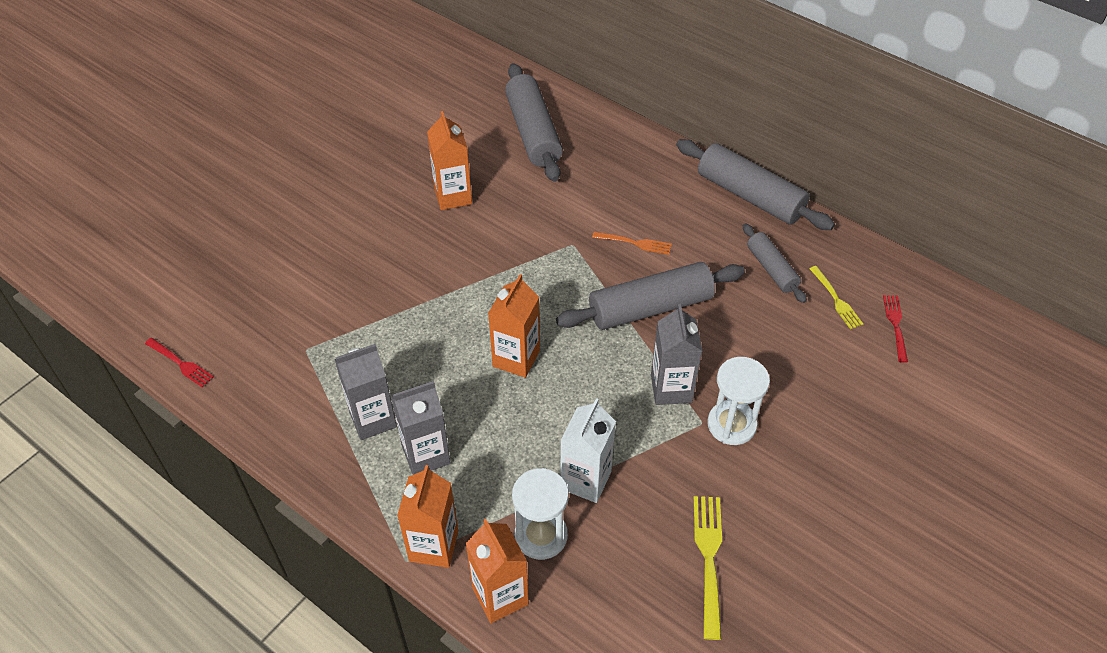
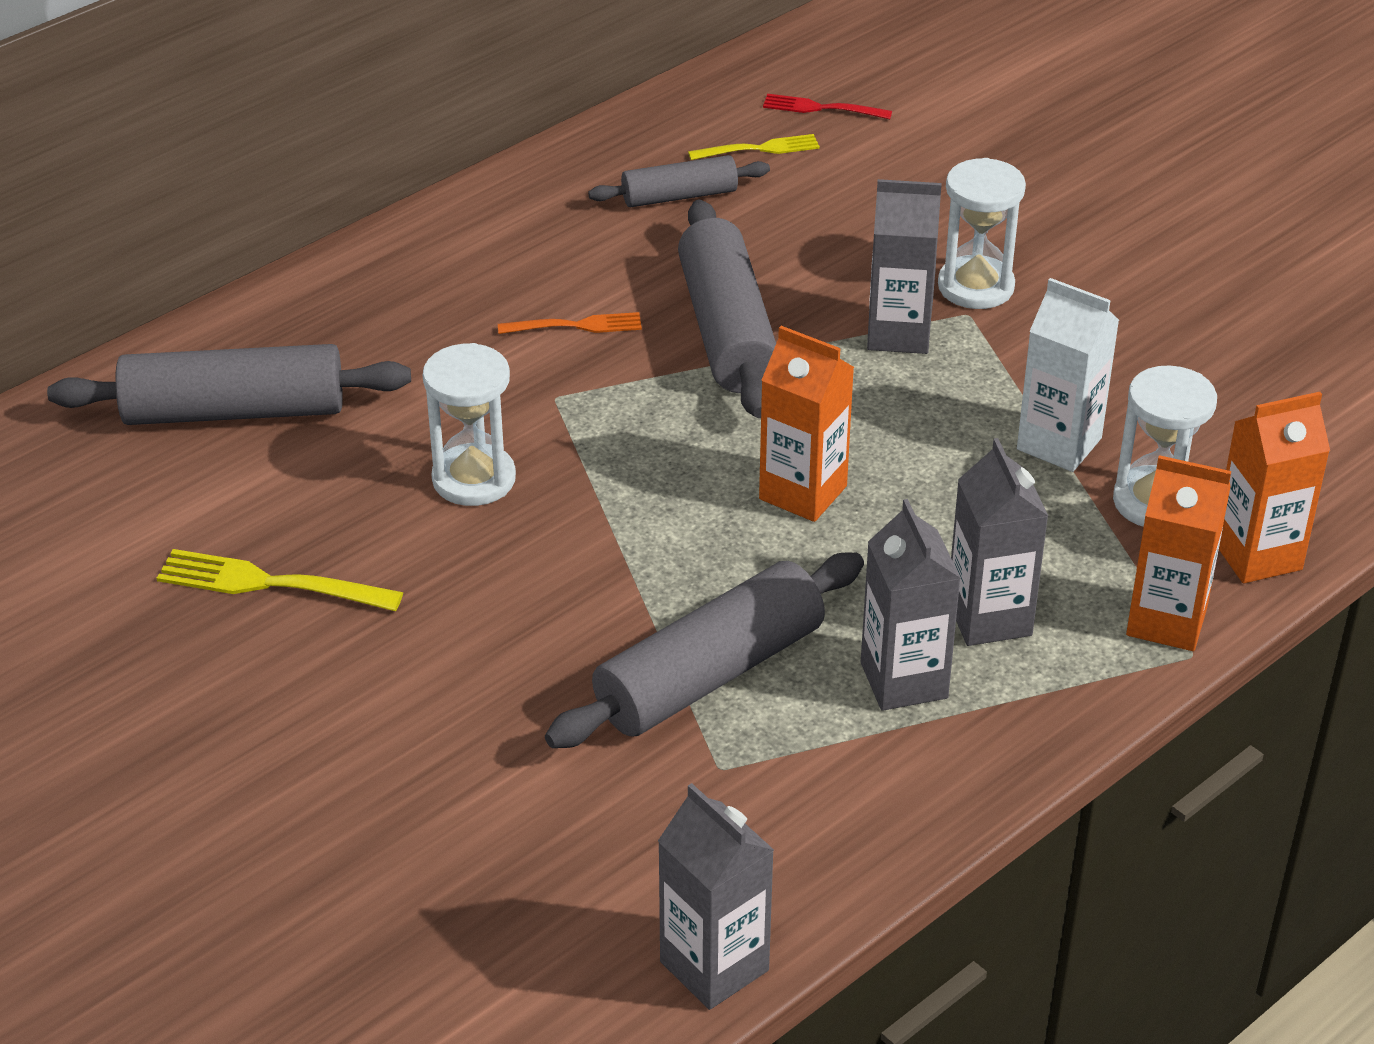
camera: 80 degrees left, 10 degrees down
(180, 363) = (714, 966): red fork -> grey carton
(453, 196) = (372, 536): orange carton -> none
(501, 224) = (474, 479): none -> white hourglass
(635, 243) = (576, 326): orange fork -> orange fork turned 60 degrees clockwise
(709, 559) = (1202, 345): yellow fork -> yellow fork (270, 583)
(750, 196) = (509, 188): grey rolling pin -> grey rolling pin (709, 674)

